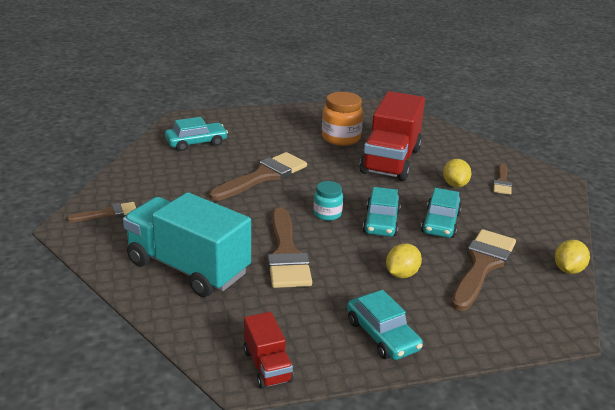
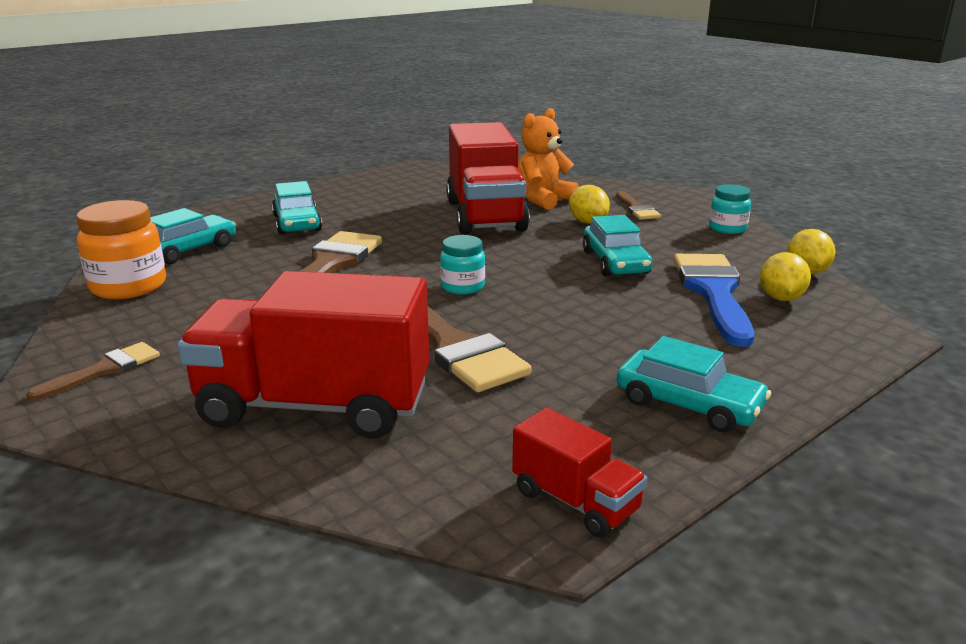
camera: 25 degrees left, 5 degrees down
(188, 267) = (315, 406): turquoise truck -> red truck
(341, 138) = (397, 206): orange jar -> orange jar (129, 286)
(381, 222) = (542, 278): turquoise car -> turquoise car (297, 223)
(401, 274) = (632, 327): yellow lemon -> yellow lemon (781, 298)
(442, 157) = (543, 200): none -> orange teddy bear
(482, 265) = (713, 292): brown brush -> blue brush
(551, 217) = (727, 228): none -> turquoise jar

